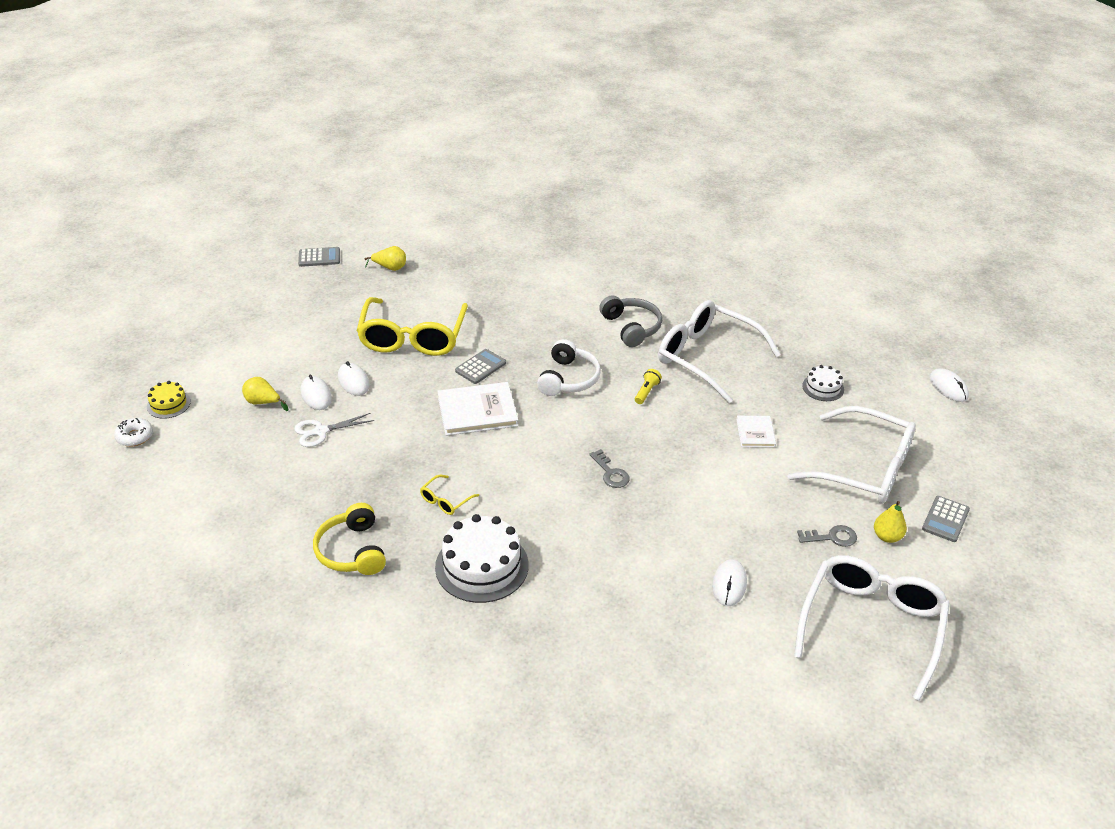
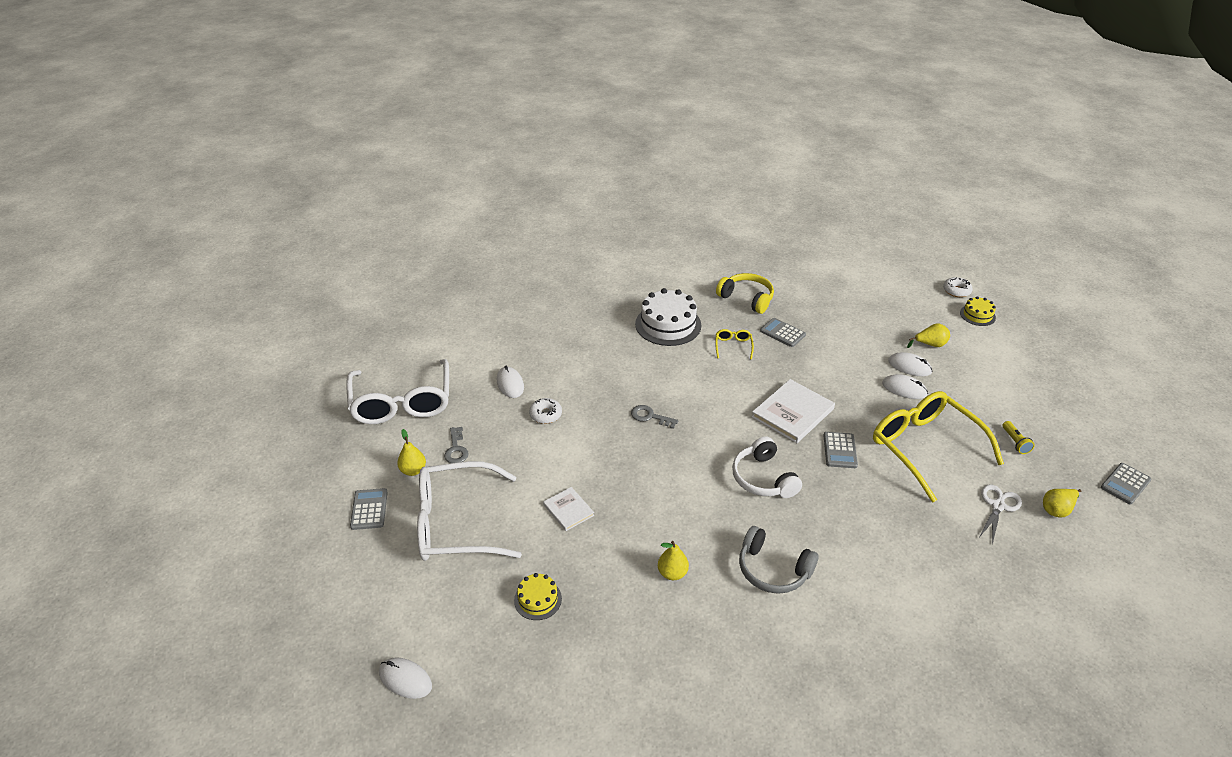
camera: 145 degrees right, 0 degrees up
(321, 431) = (866, 346): white scissors -> white scissors (998, 506)
(376, 488) = (782, 333): none -> grey calculator
(646, 392) = (689, 501): yellow flashlight -> yellow flashlight (1015, 442)
(707, 357) = (672, 573): white glasses -> yellow pear
(714, 528) = (545, 414): none -> white donut
(823, 387) = (538, 599): white cake -> yellow cake
(831, 537) = (456, 449): grey key -> grey key turned 60 degrees counterclockwise

